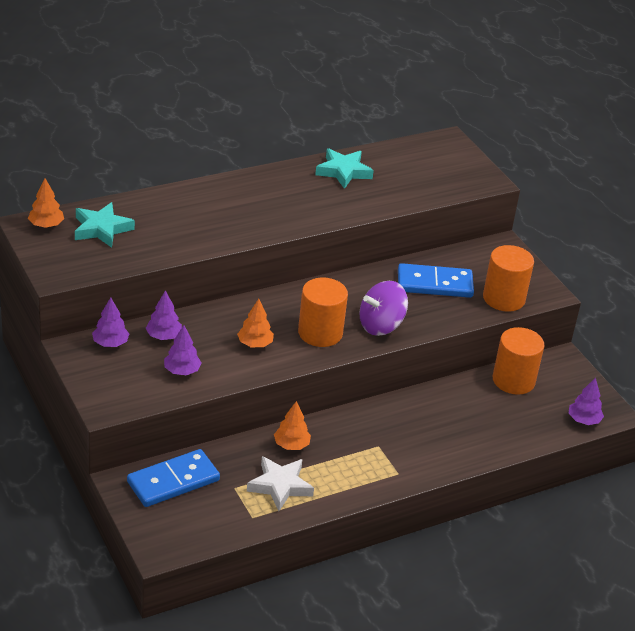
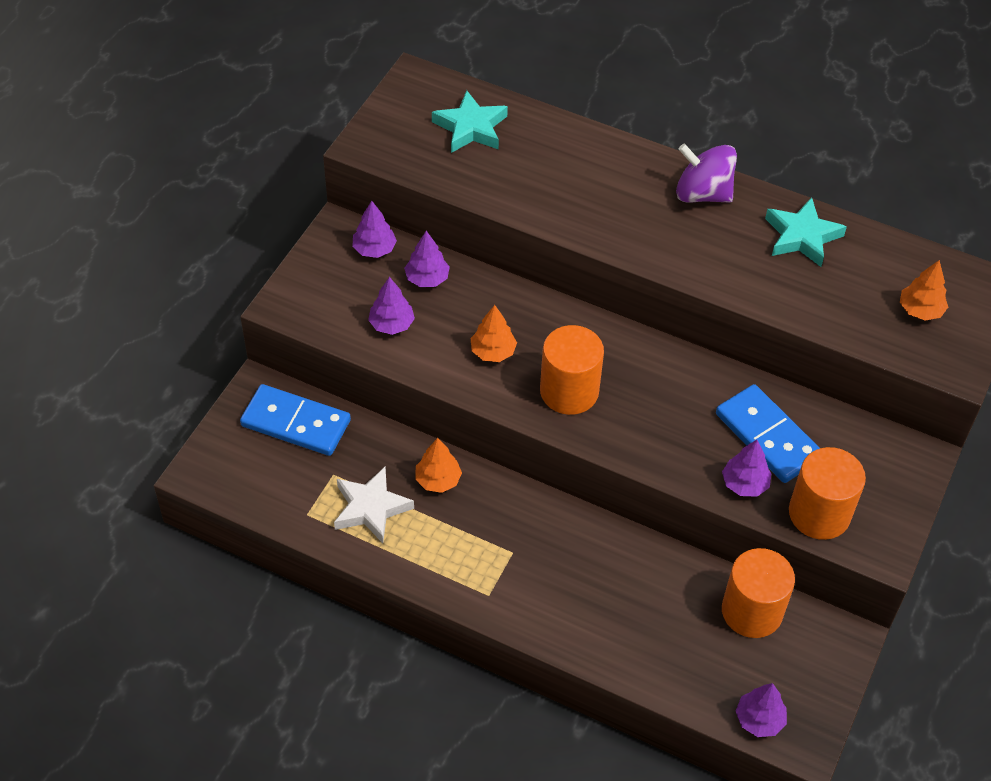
camera: 55 degrees right, 15 degrees up
(46, 225) = (430, 89): orange tree -> orange tree (920, 310)
(381, 325) = (640, 433): purple spinning top -> purple spinning top (702, 194)
(457, 311) = (744, 484): none -> purple tree

